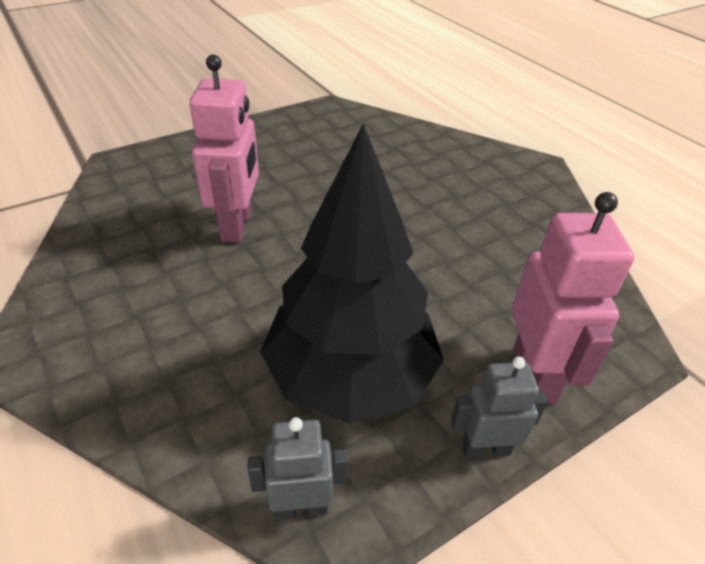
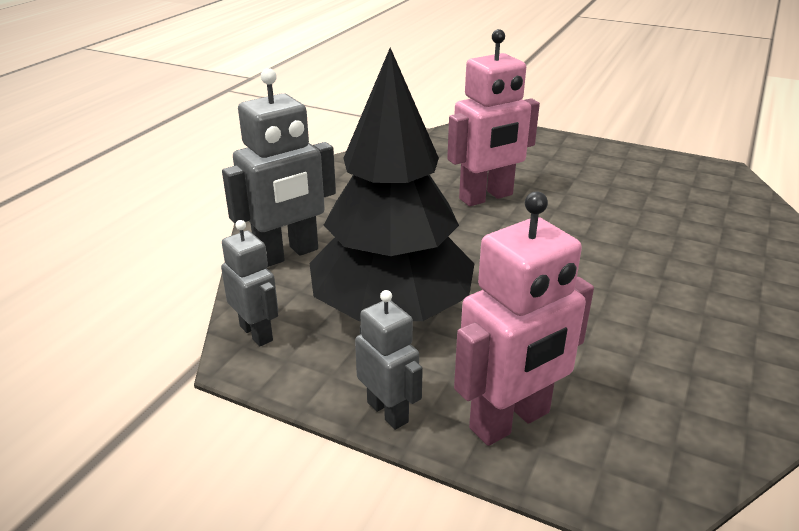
camera: 60 degrees right, 10 degrees down
(180, 414) = (287, 254): none -> grey robot

